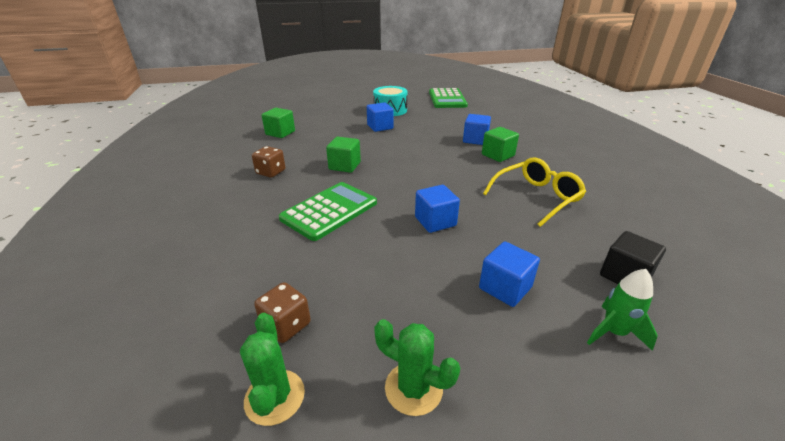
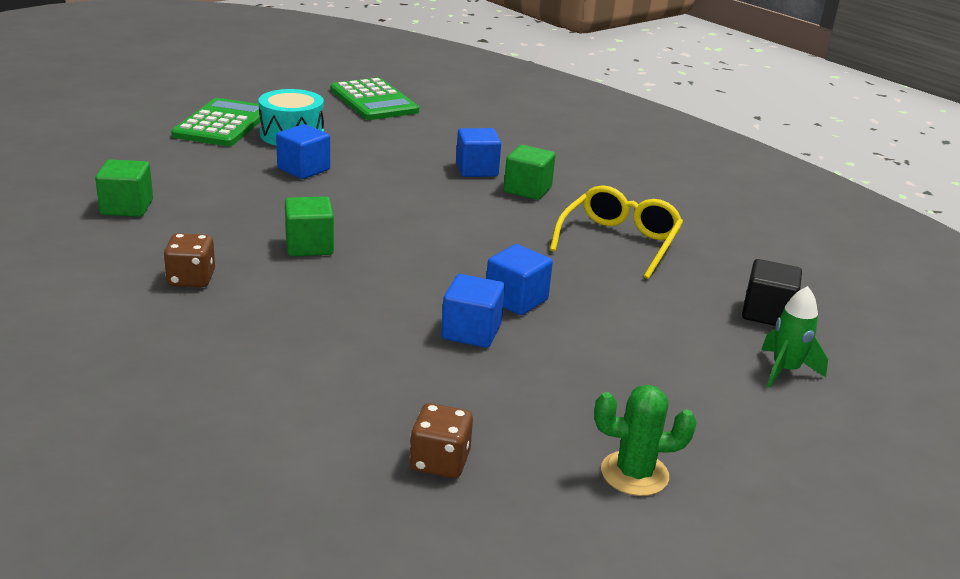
camera: 30 degrees left, 5 degrees down
(274, 397) = (499, 526): green cactus -> none
(329, 211) = (354, 317): green calculator -> green calculator (222, 124)
(505, 288) = (655, 356): blue cube -> blue cube (471, 332)

